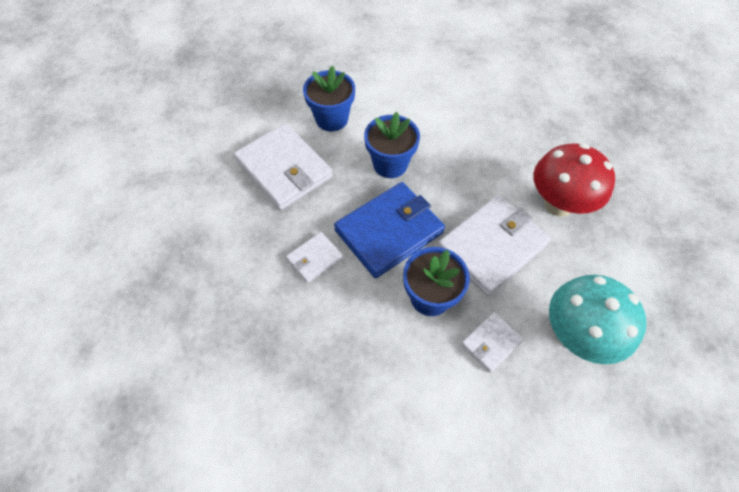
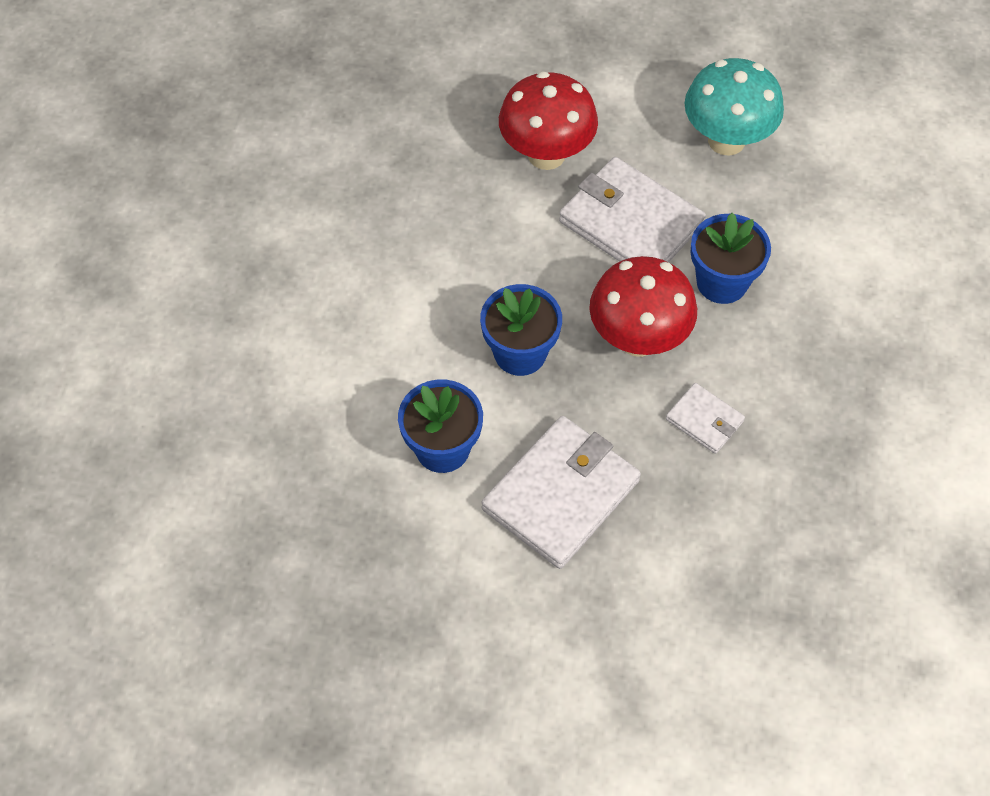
camera: 100 degrees left, 0 degrees up
(389, 231) = (638, 339): blue wallet -> red mushroom
(491, 343) = (761, 218): white wallet -> none

